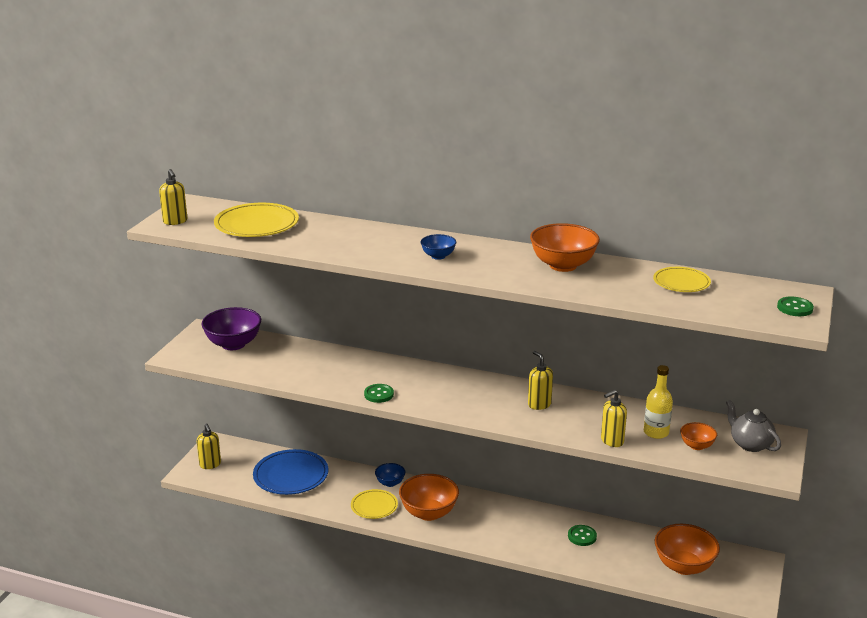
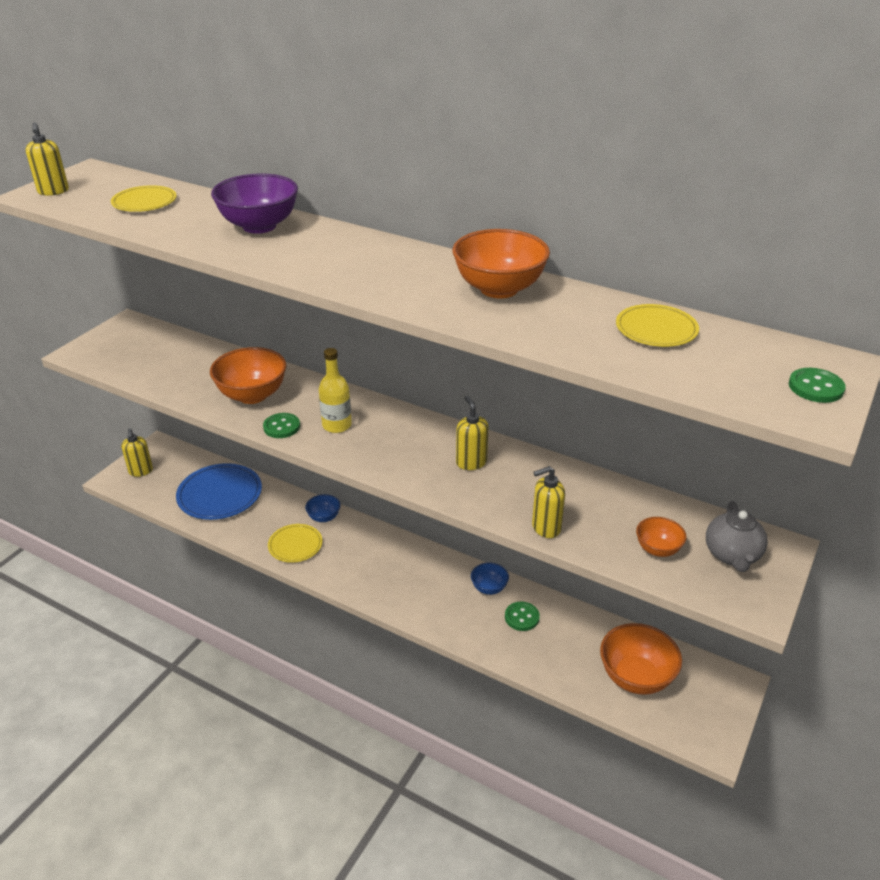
camera: 10 degrees right, 10 degrees up
(233, 344) = (149, 344): purple bowl -> purple bowl (259, 226)
(256, 224) = (144, 202): yellow plate -> yellow plate, size x0.60
(429, 513) = (353, 562): orange bowl -> orange bowl (252, 395)
(438, 256) = (340, 262): blue bowl -> blue bowl (489, 588)
(656, 432) = (608, 522): yellow bottle -> yellow bottle (337, 425)
(750, 444) = (732, 555): grey teapot -> grey teapot turned 150 degrees counterclockwise

